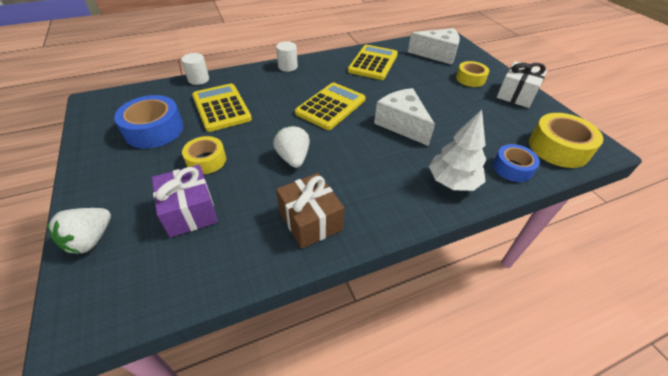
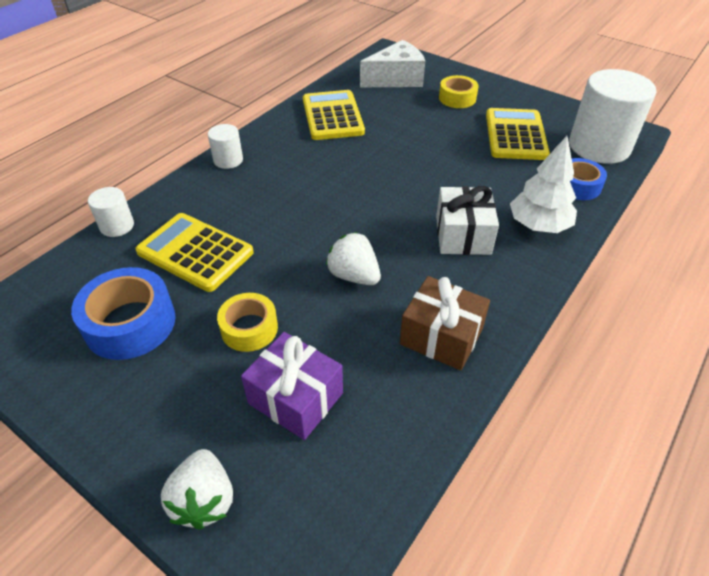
camera: 30 degrees left, 0 degrees up
(331, 106) = (335, 193): yellow calculator -> yellow calculator (515, 135)
(402, 124) = (434, 182): white cheese -> none
(516, 94) = (516, 101): white gift -> white gift (463, 235)
(558, 148) = (599, 146): yellow tape -> white cylinder

